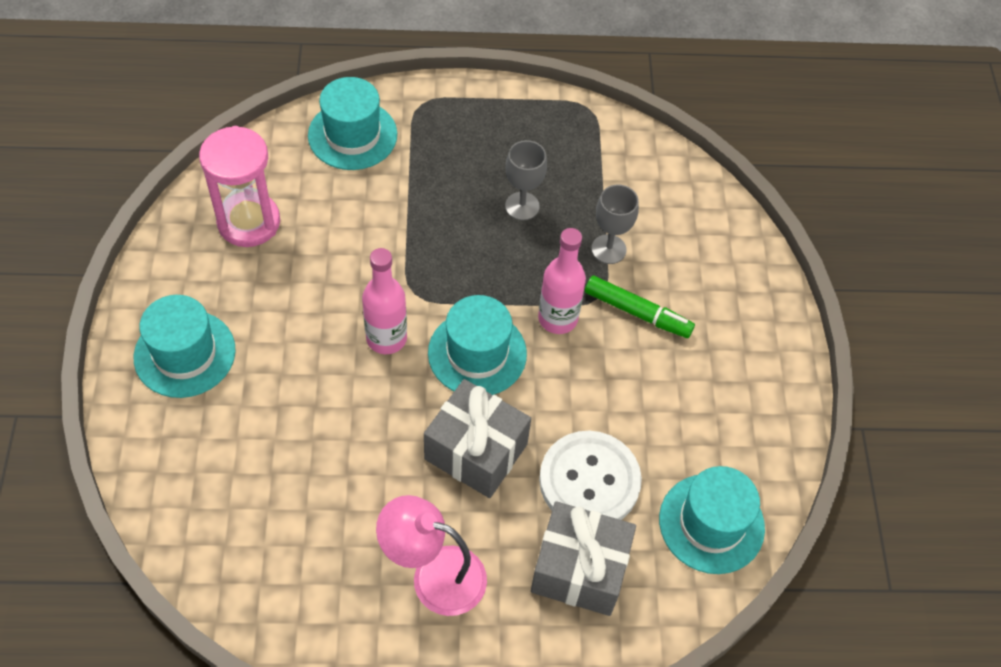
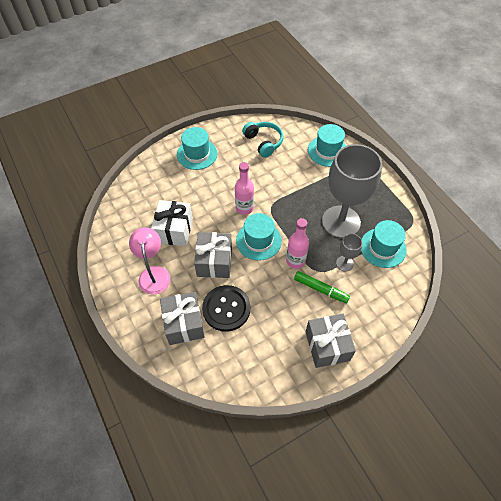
camera: 65 degrees right, 0 degrees up
(249, 222) = (263, 142): pink hourglass -> turquoise headphones
(353, 488) = (174, 230): none -> white gift
(522, 206) = (341, 222): grey goblet -> grey goblet, size x2.30
(589, 481) = (226, 309): white button -> black button
(637, 313) = (320, 289): green marker -> green marker turned 60 degrees counterclockwise
(711, 523) = (235, 367): turquoise hat -> turquoise hat (382, 248)
(745, 362) = (327, 346): none -> grey gift

